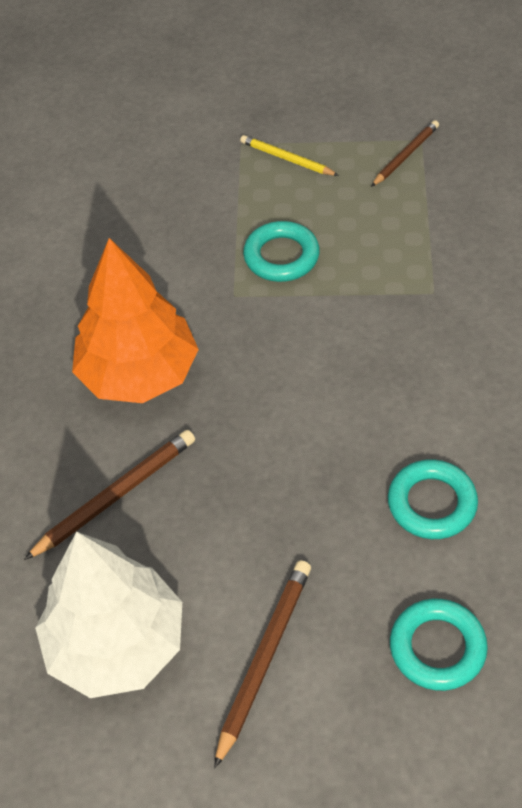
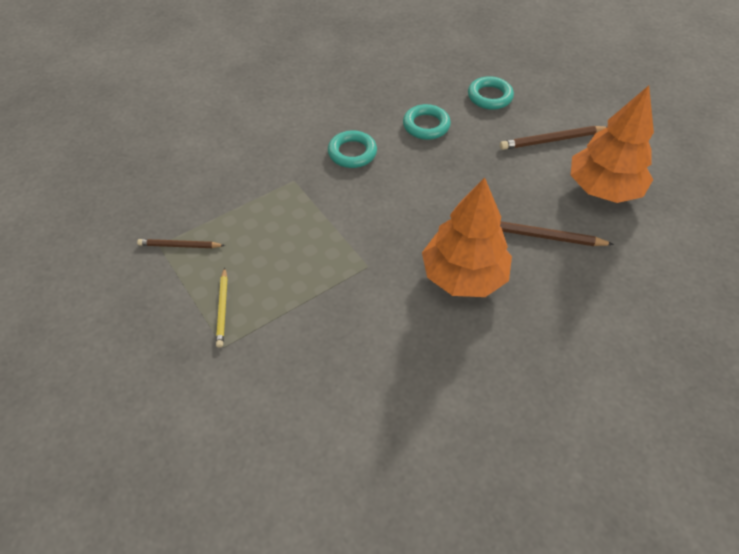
camera: 130 degrees left, 0 degrees up
(116, 644) = (603, 188): white tree -> orange tree
(281, 256) = (318, 261): turquoise ring -> turquoise ring (352, 153)

